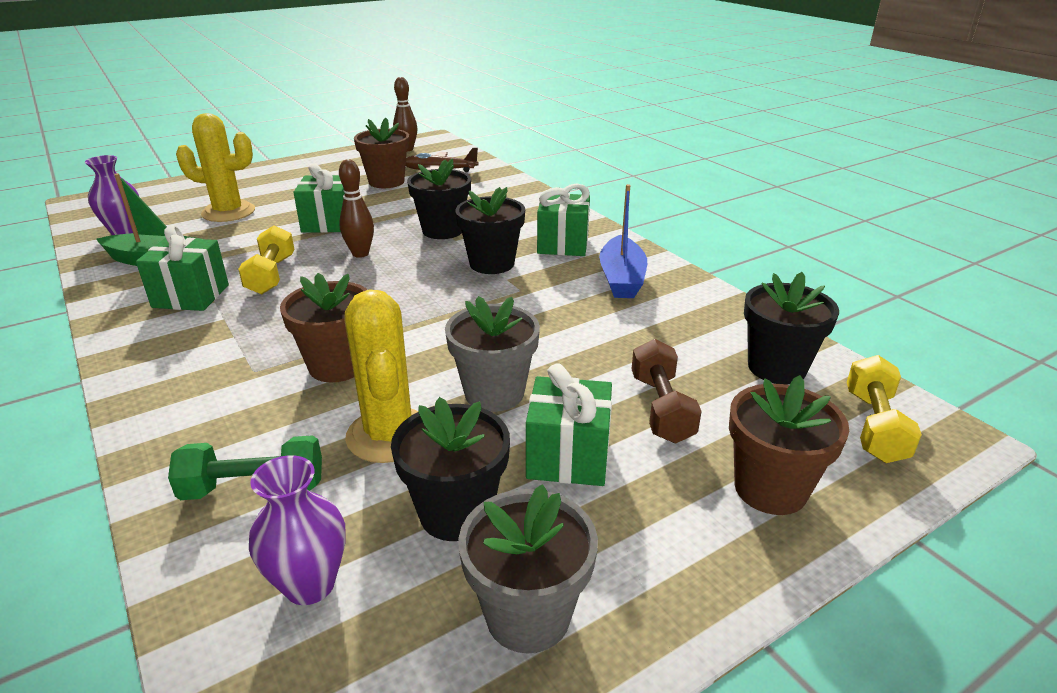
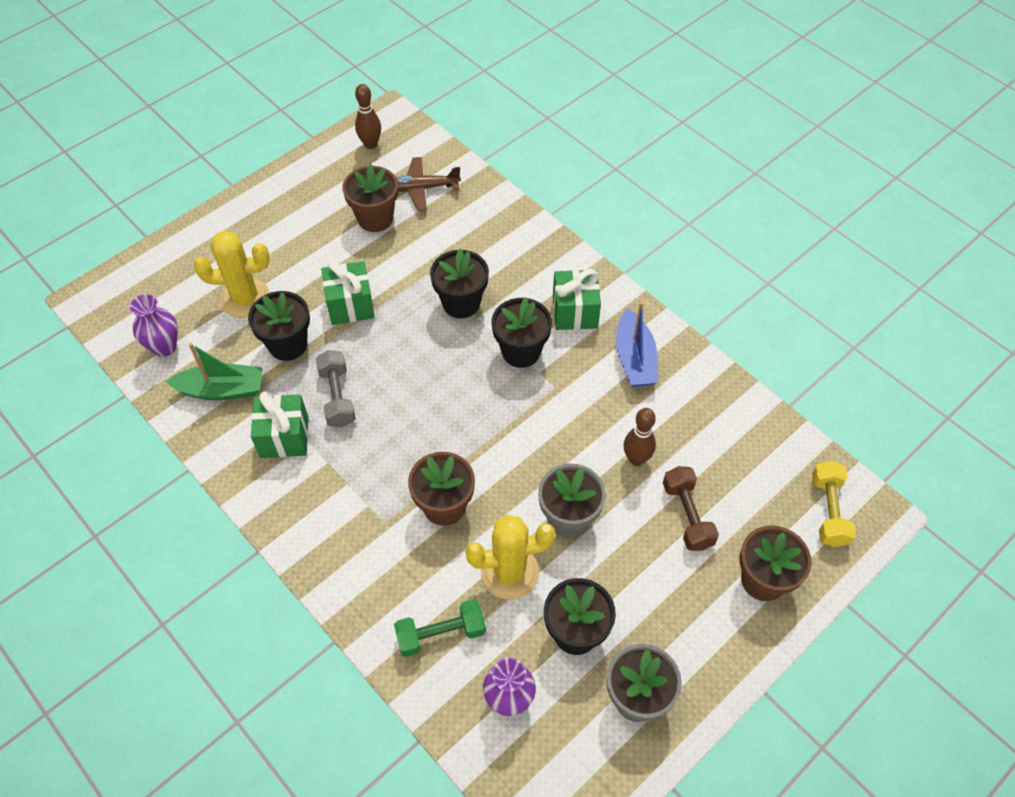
camera: 10 degrees left, 25 degrees up
(271, 275) = (337, 396): yellow dumbbell -> grey dumbbell
(360, 254) = (401, 352): brown bowling pin -> brown bowling pin (636, 459)
(389, 435) = (510, 572): yellow cactus -> yellow cactus turned 75 degrees counterclockwise
(568, 457) = (633, 573): green gift -> none
(776, 368) = (763, 458): black flower pot -> black flower pot (288, 345)

